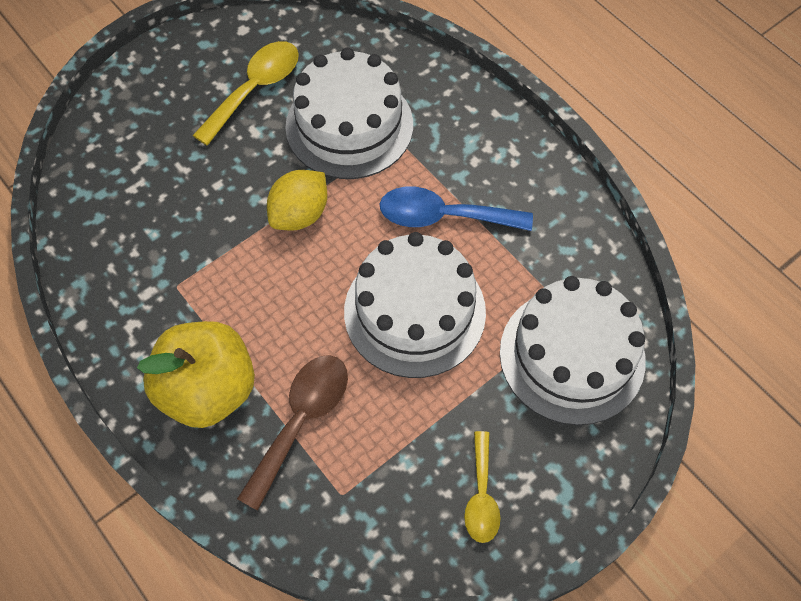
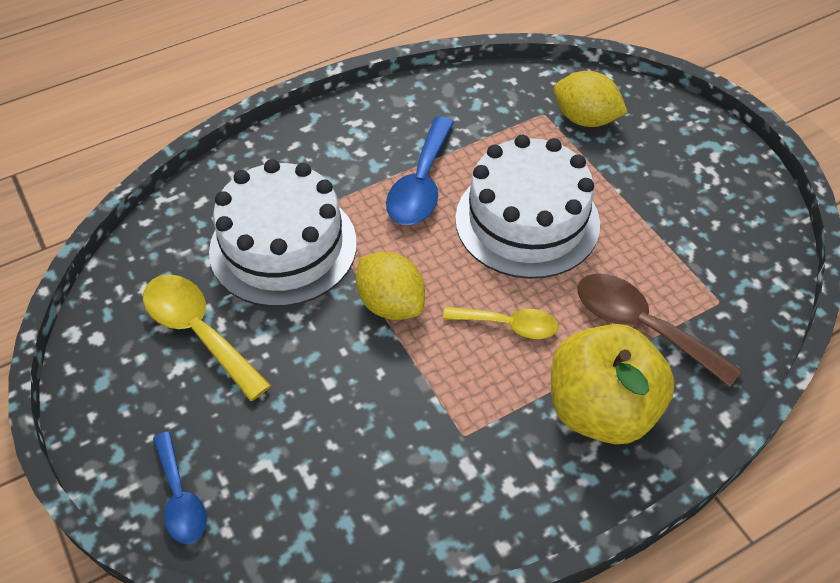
camera: 80 degrees left, 10 degrees down
(114, 114) = (180, 498): none -> blue spoon
(481, 496) = (718, 199): yellow spoon -> yellow spoon (508, 325)
(572, 355) = (585, 119): white cake -> yellow lemon

